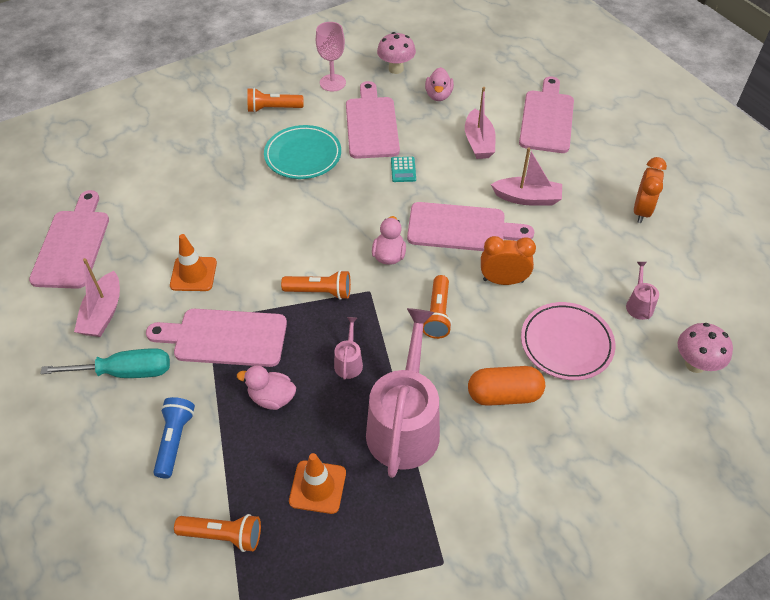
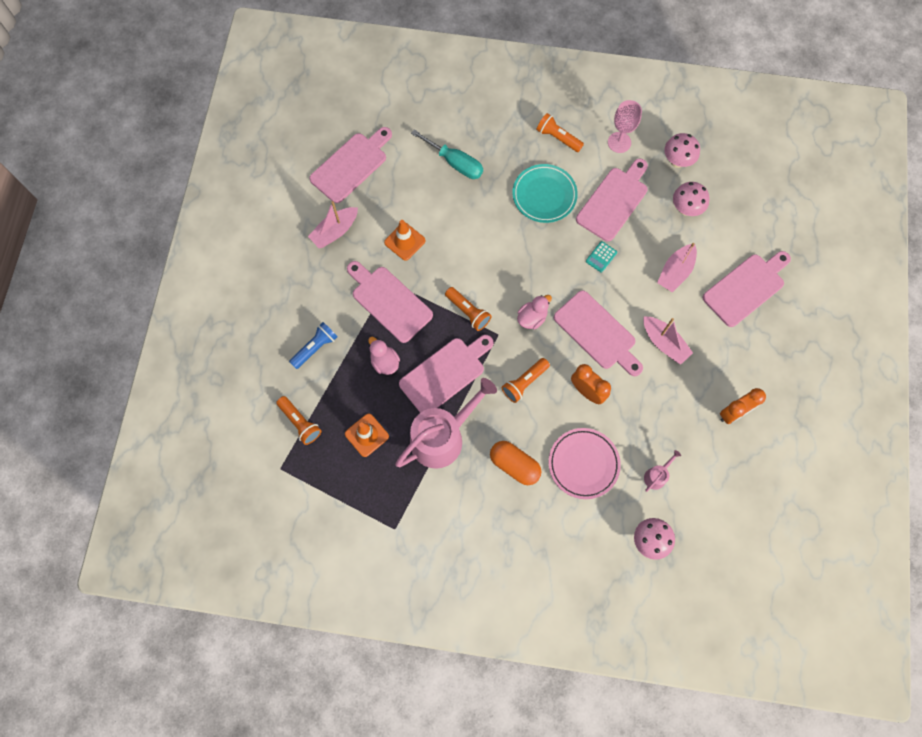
camera: 40 degrees right, 20 degrees up
(125, 372) = (320, 283): turquoise screwdriver -> turquoise screwdriver (455, 163)
(349, 362) = (445, 373): pink watering can -> pink cutting board
(438, 95) = (685, 209): pink duck -> pink mushroom

